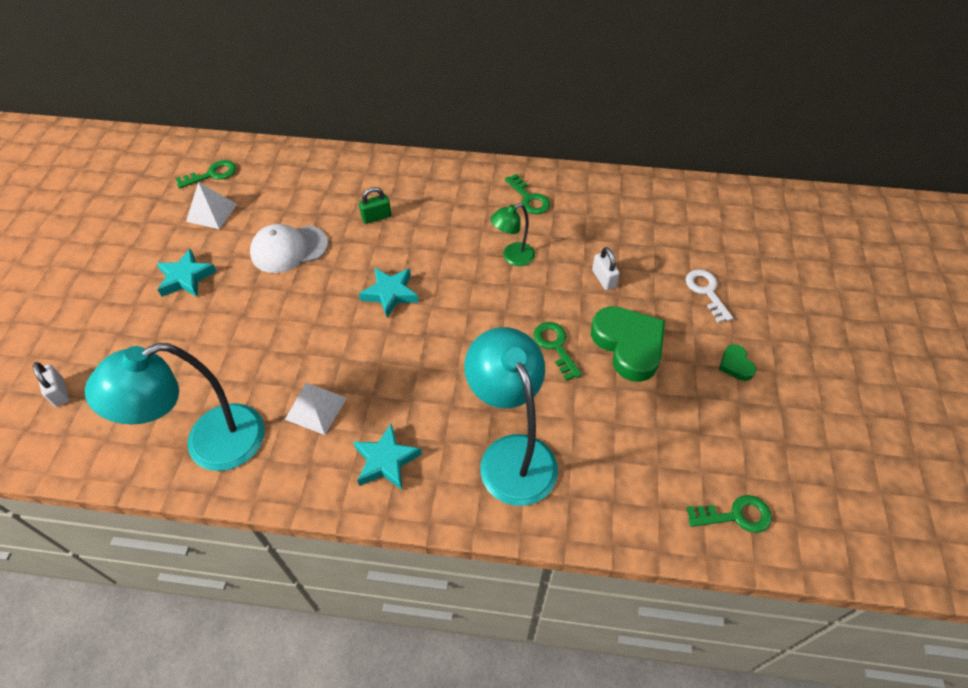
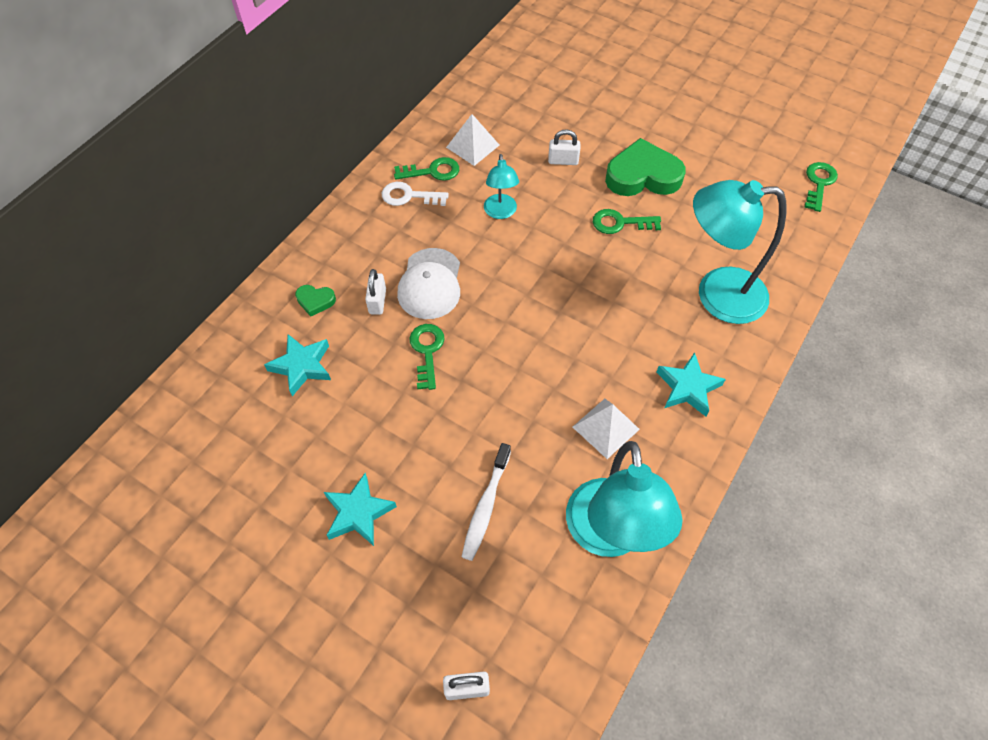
camera: 65 degrees left, 5 degrees up
(212, 174) = (191, 447): green key -> green key (427, 351)
(212, 212) = (262, 462): white pyramid -> white pyramid (473, 146)
(213, 351) = (486, 506): none -> white toothbrush
(289, 249) = (375, 395): white cap -> white cap (430, 284)
(376, 217) = (377, 301): green padlock -> white padlock
(390, 294) = (493, 323): turquoise star -> turquoise star (302, 366)
(512, 257) = (500, 212): green lamp -> turquoise lamp
(706, 292) = (612, 105): white key -> white key (409, 196)
(735, 365) = (692, 122): green heart -> green heart (315, 301)

